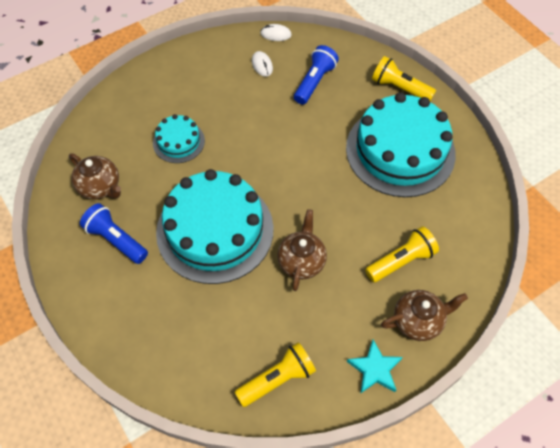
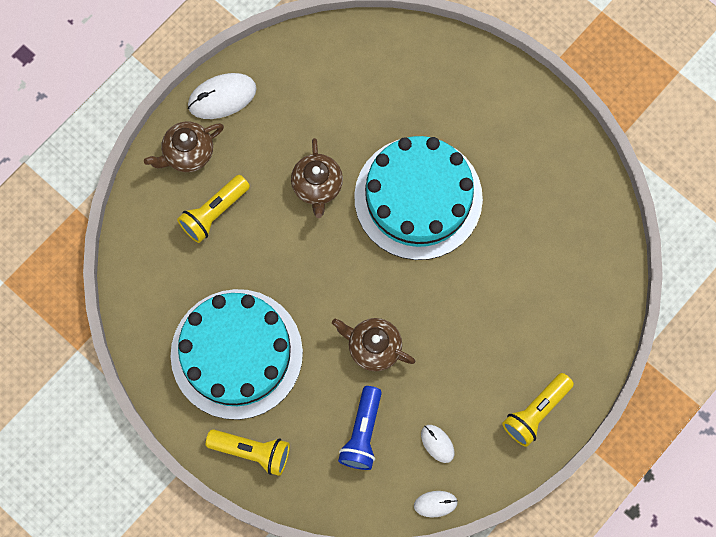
camera: 165 degrees right, 15 degrees up
(100, 187) = (562, 217): brown teapot -> brown teapot (373, 347)
(116, 240) = (517, 160): blue flashlight -> none
(178, 141) = (499, 298): turquoise cake -> none
(277, 379) = (310, 66): yellow flashlight -> yellow flashlight (536, 412)
(375, 369) = (222, 97): turquoise star -> white mouse

